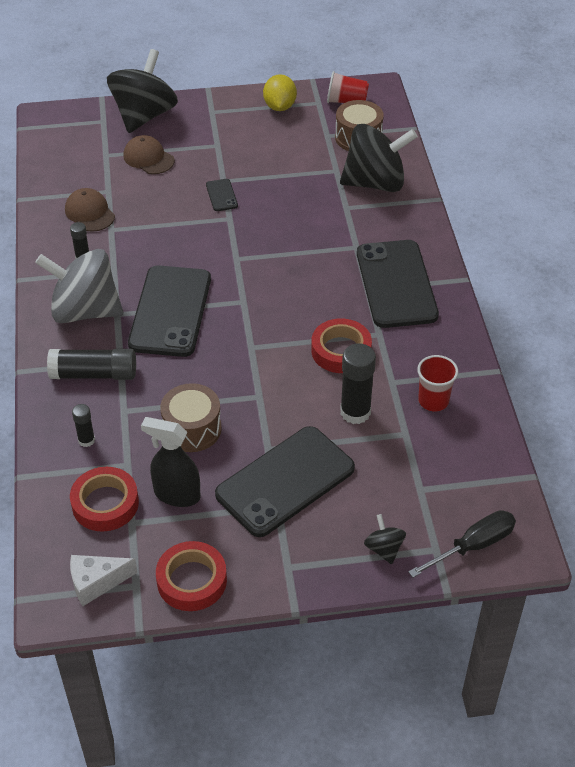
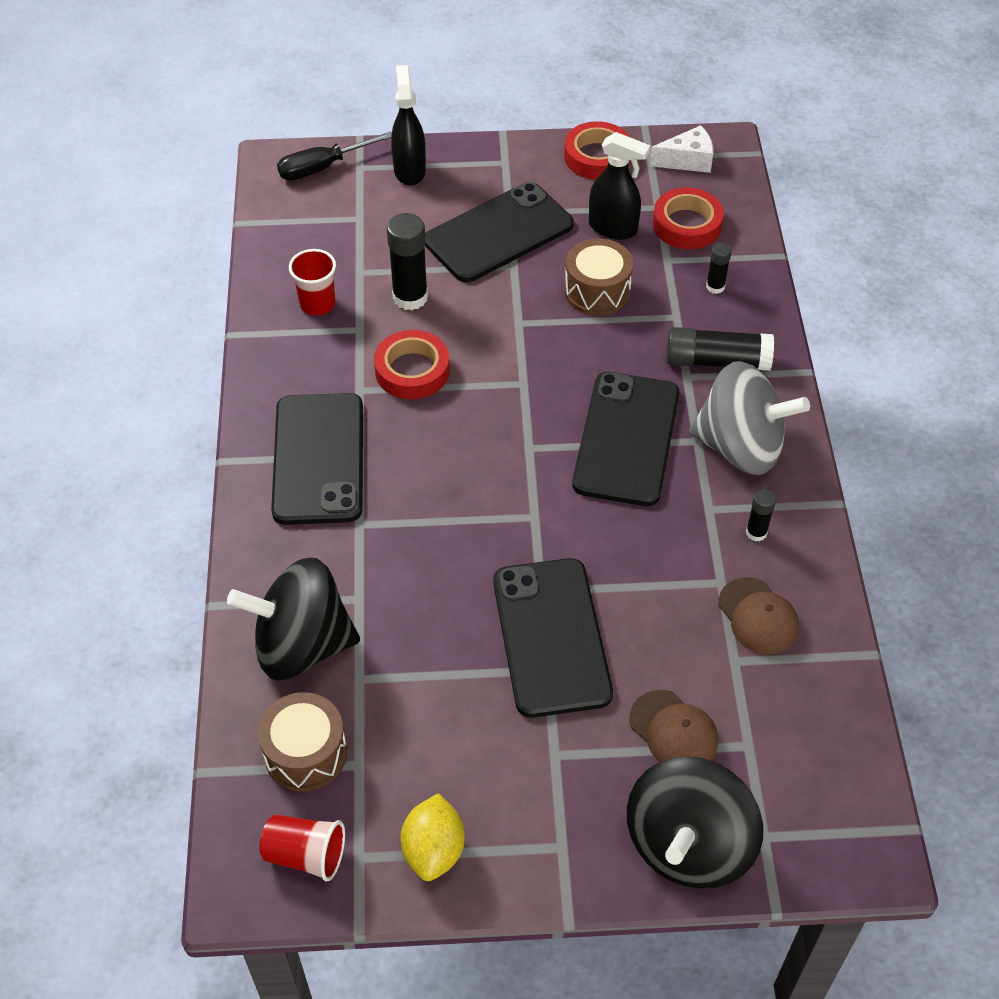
camera: 175 degrees left, 5 degrees up
(221, 195) = (551, 637): black phone -> black phone, size x2.41
(384, 549) = (409, 170): black spinning top -> black spray bottle

